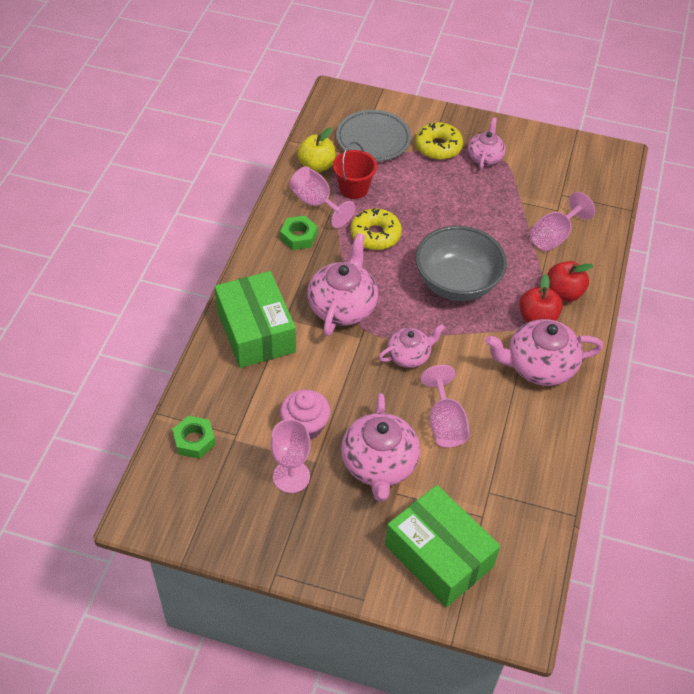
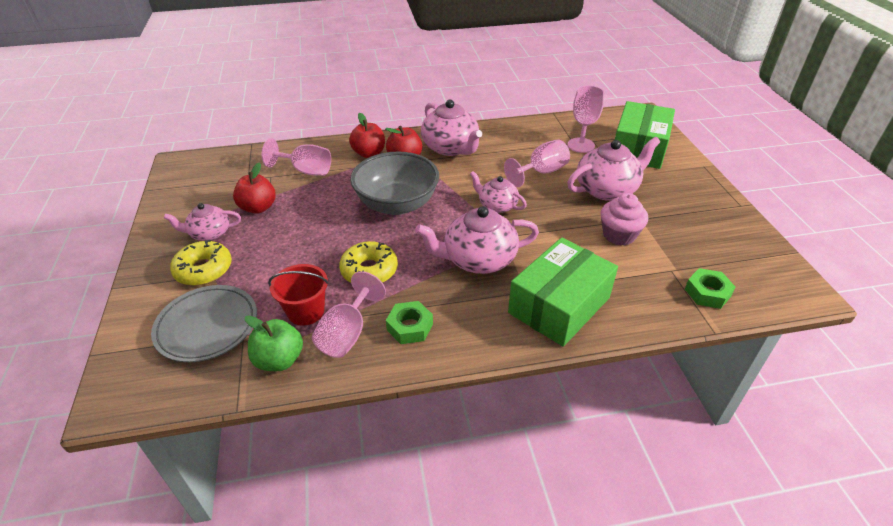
camera: 115 degrees left, 10 degrees down
(291, 476) = (667, 225): pink goblet -> pink goblet (581, 145)
(316, 166) = (279, 360): yellow apple -> green apple
(507, 191) = (258, 208): none -> red apple

